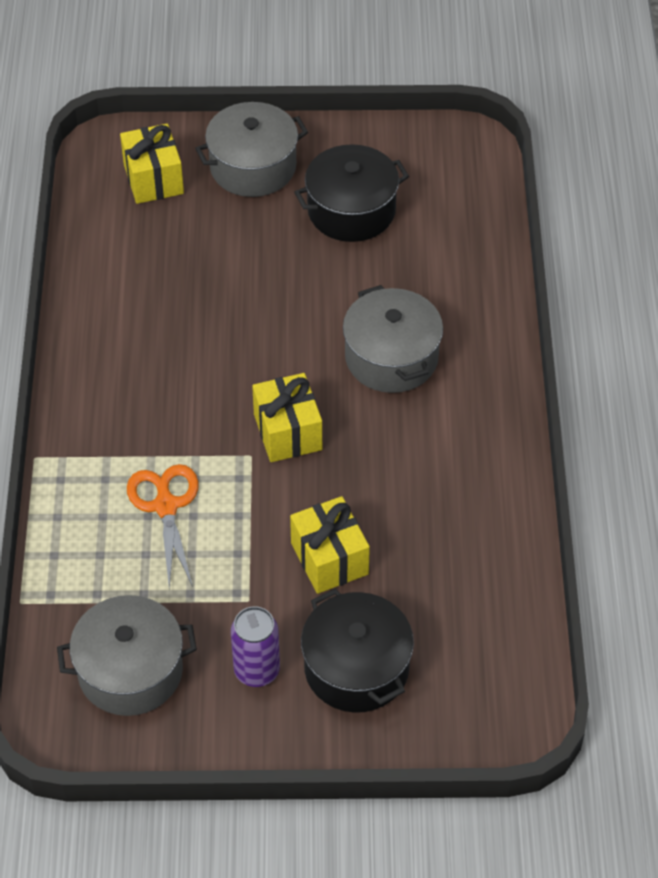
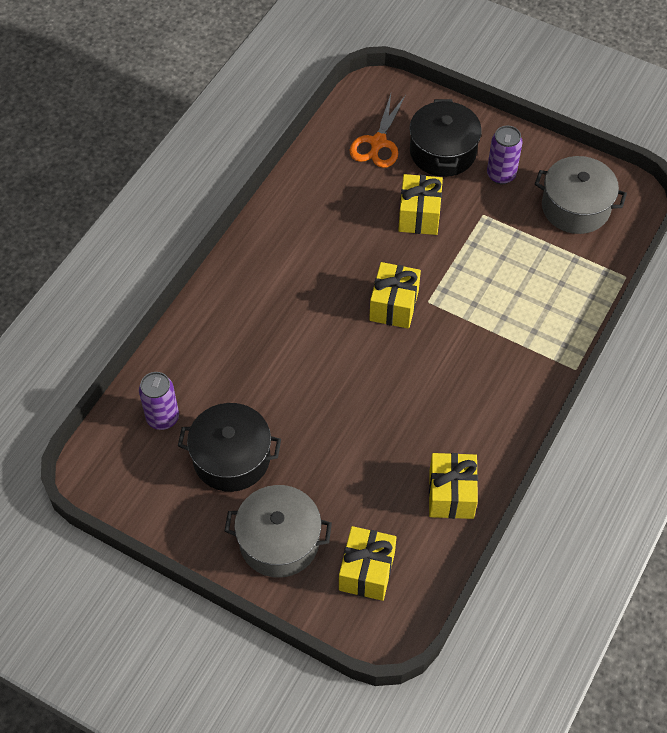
camera: 150 degrees left, 5 degrees up
(108, 274) = (451, 494): none -> yellow gift
(166, 506) = (503, 294): orange scissors -> orange scissors (378, 143)
(391, 357) = (289, 324): grey pot -> none
(448, 213) = (162, 418): none -> purple can

